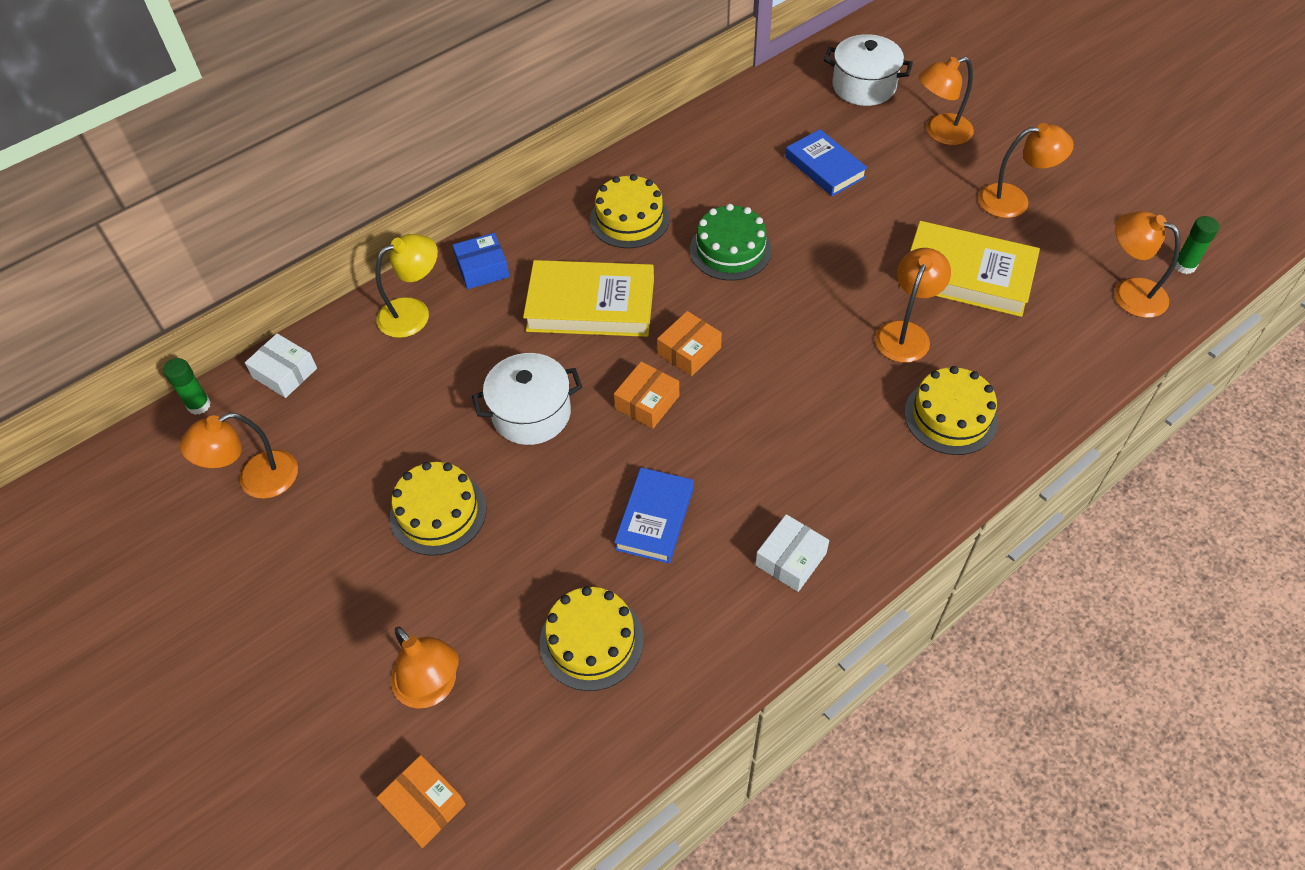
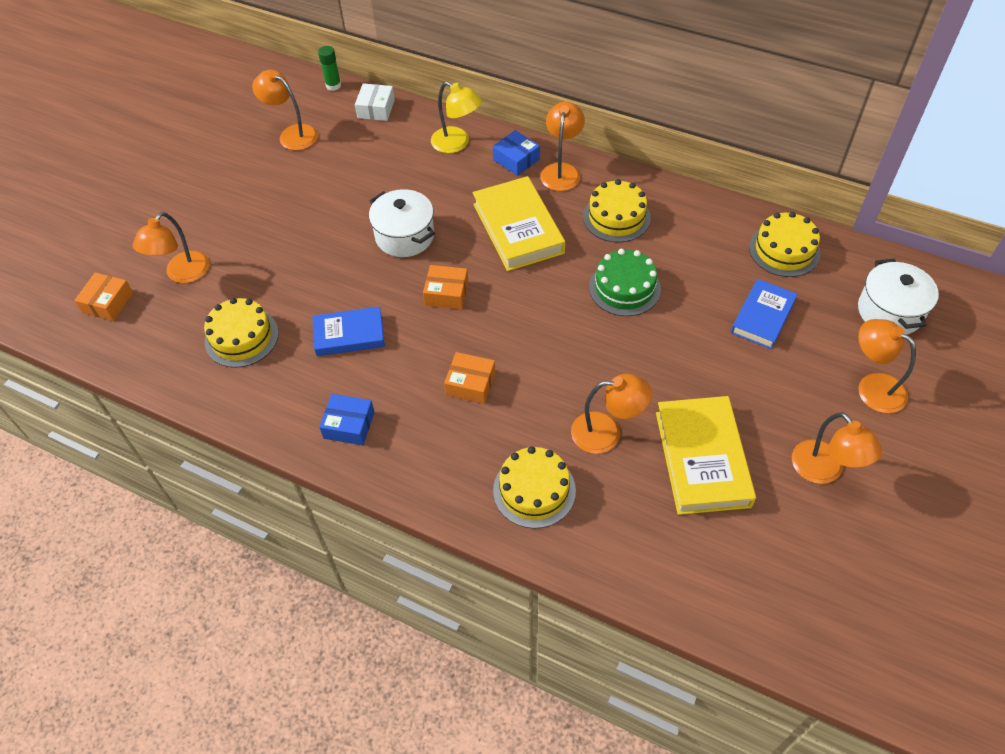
camera: 65 degrees right, 0 degrees up
(438, 512) = (305, 224): yellow cake -> yellow cake (784, 250)
(689, 351) = (507, 300): orange box -> orange box (470, 383)
(790, 559) = (349, 425): white box -> blue box
(1129, 293) = (765, 599): orange lamp -> orange lamp (561, 171)
(1184, 266) = (836, 644): green glue stick -> none

